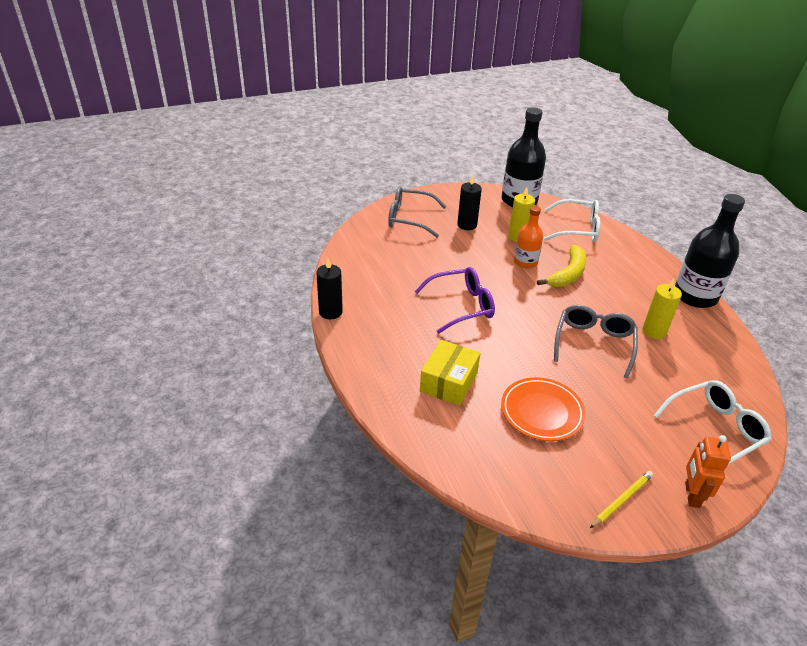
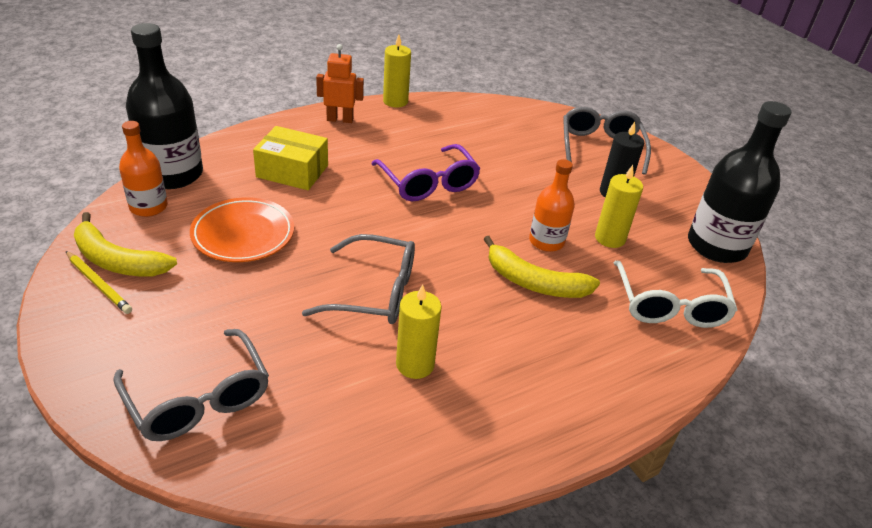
camera: 80 degrees right, 0 degrees up
(330, 312) = (395, 101): black candle -> yellow candle
(512, 478) = (148, 207): none -> orange bottle
(590, 491) = (117, 260): none -> yellow banana
(691, 495) = (89, 348): orange robot -> orange robot (340, 119)
(695, 296) = (531, 442): black bottle -> black bottle (172, 174)
(715, 429) = (199, 399): white glasses -> grey glasses

